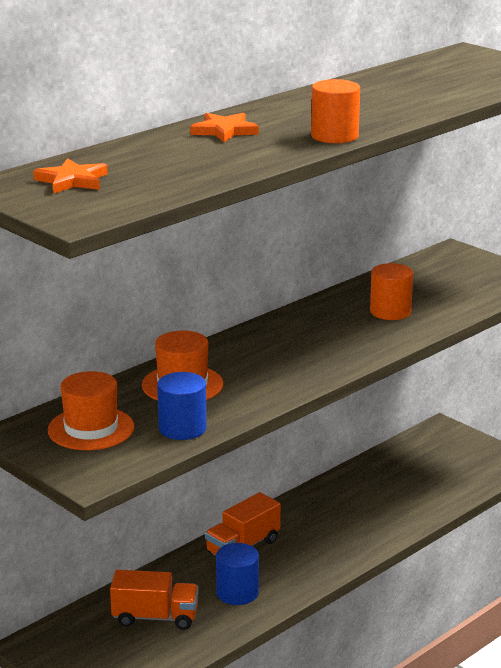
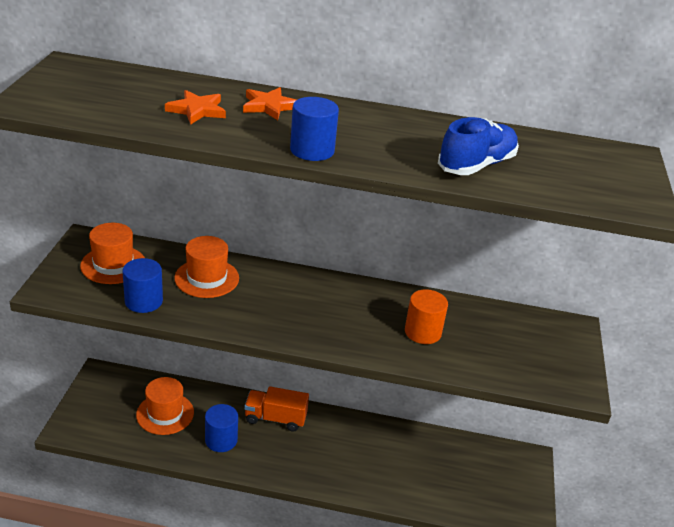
camera: 50 degrees right, 10 degrees up
(72, 181) = (100, 83): orange star -> orange star (197, 110)
(155, 617) = (165, 413): orange truck -> orange hat
(334, 136) = (312, 150): orange cylinder -> blue cylinder
(427, 95) = (476, 165): none -> blue shoe

